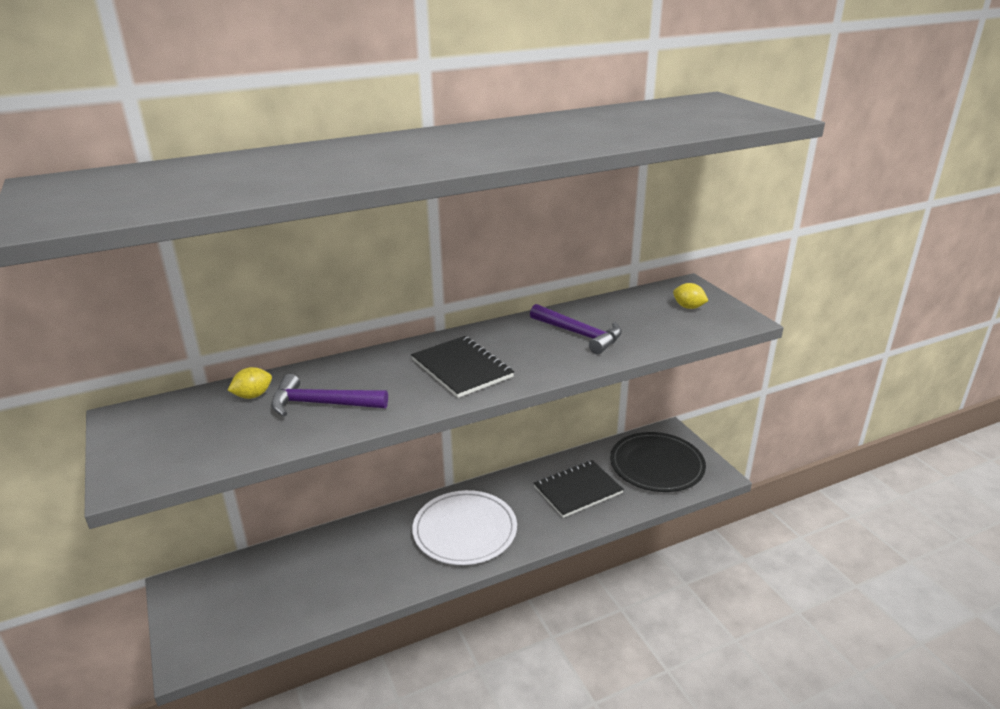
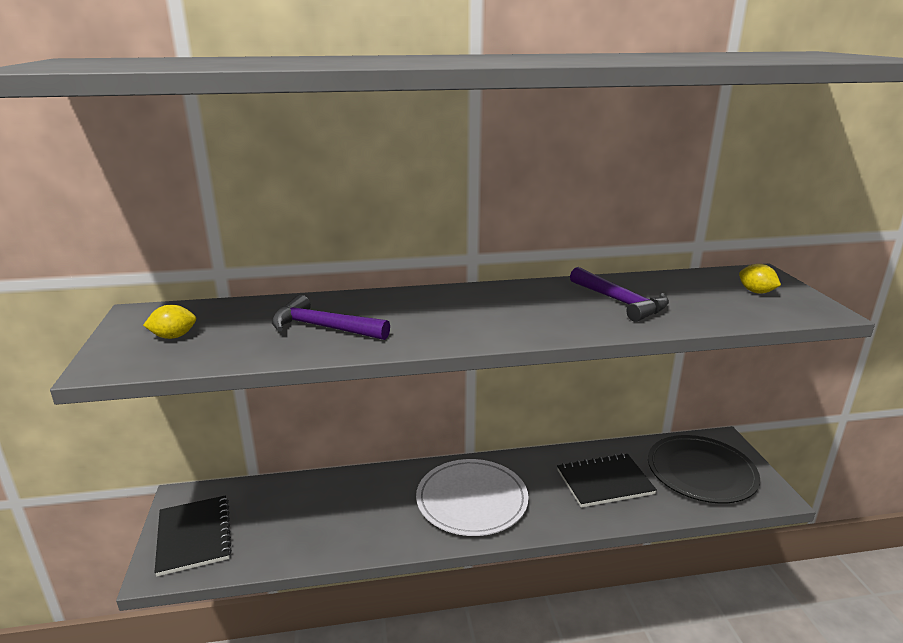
camera: 15 degrees right, 5 degrees down
(253, 395) = (263, 312): yellow lemon -> yellow lemon (173, 336)
(461, 368) = (479, 316): black notebook -> black notebook (194, 536)

